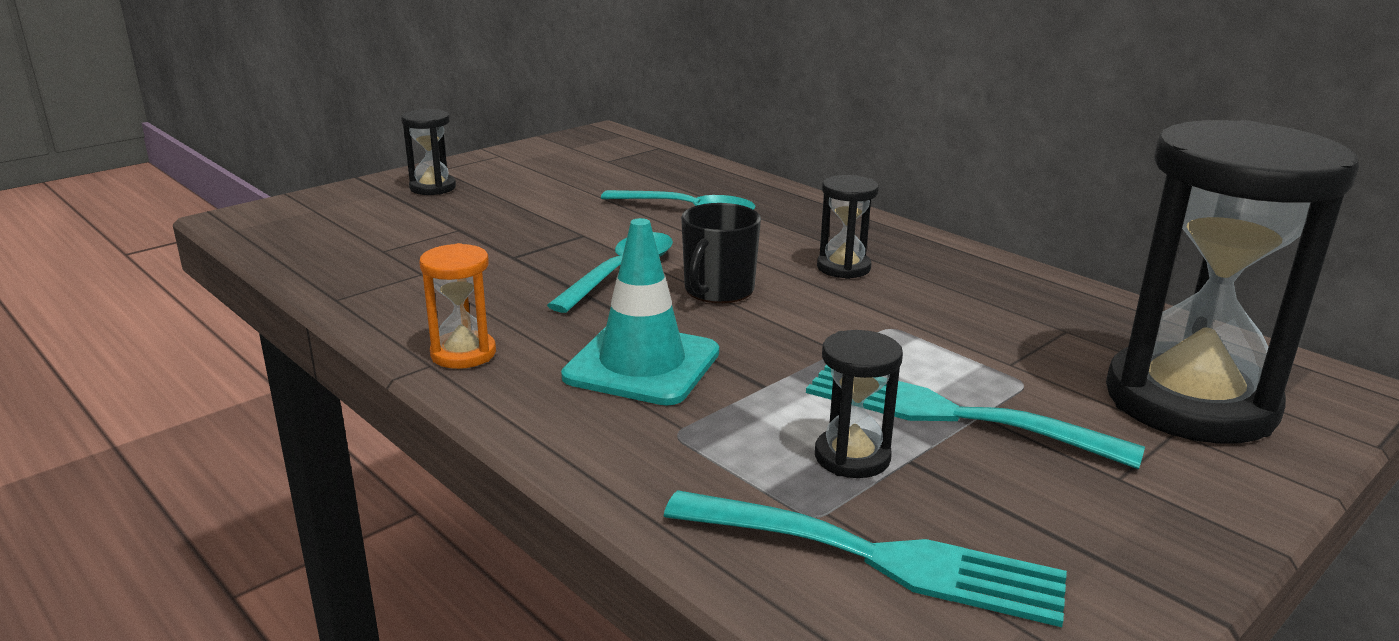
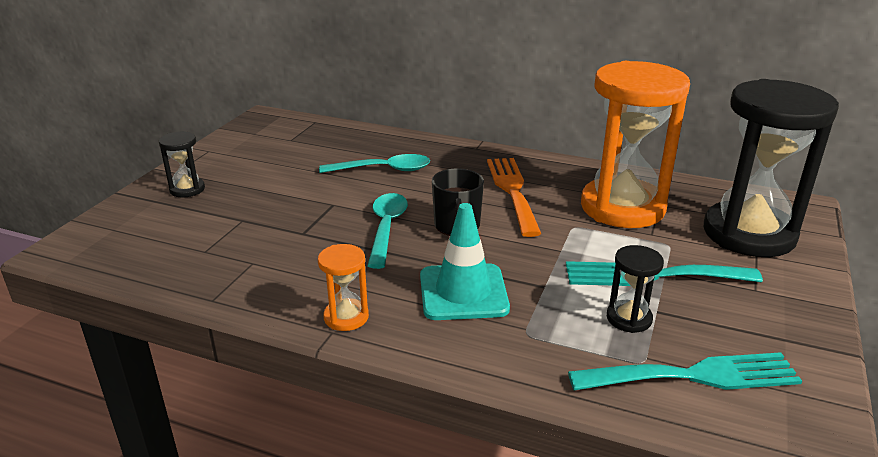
camera: 25 degrees left, 5 degrees up
(843, 267) = (512, 191): black hourglass -> orange fork
(997, 321) = (622, 207): none -> orange hourglass

